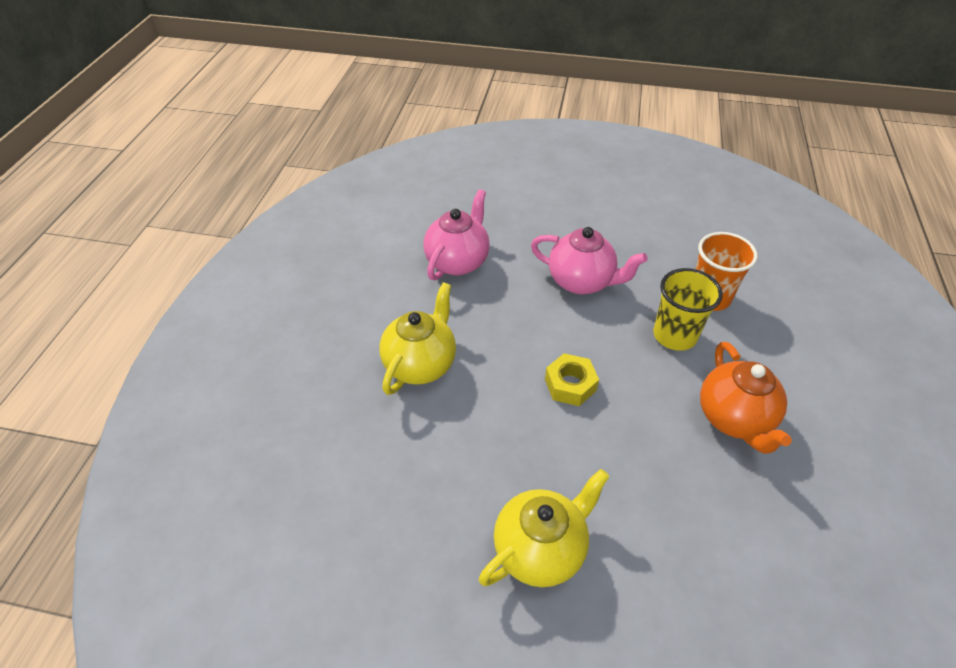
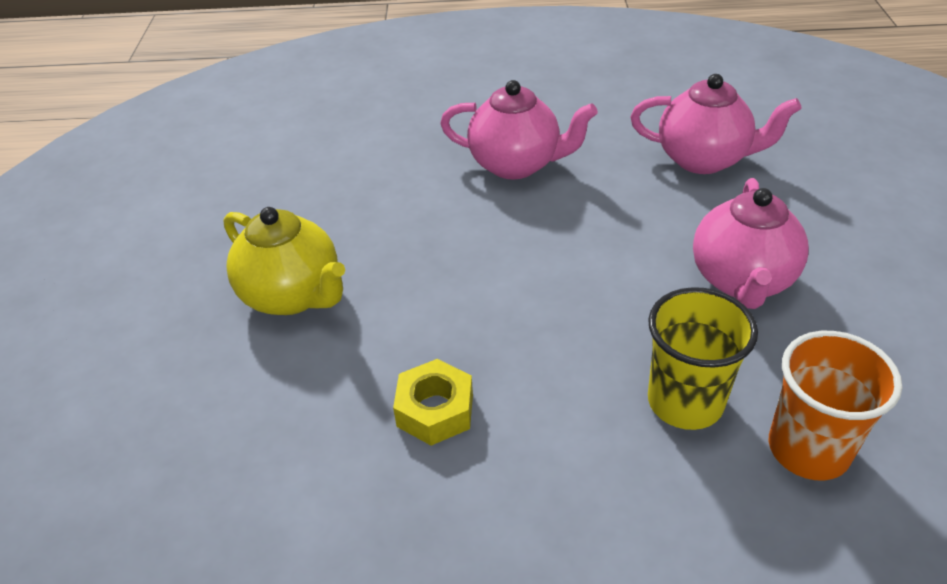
camera: 80 degrees right, 5 degrees down
(420, 364) = (516, 164): yellow teapot -> pink teapot
(570, 385) = (534, 292): yellow nut -> yellow nut (435, 410)
(734, 418) = (537, 486): orange teapot -> none

